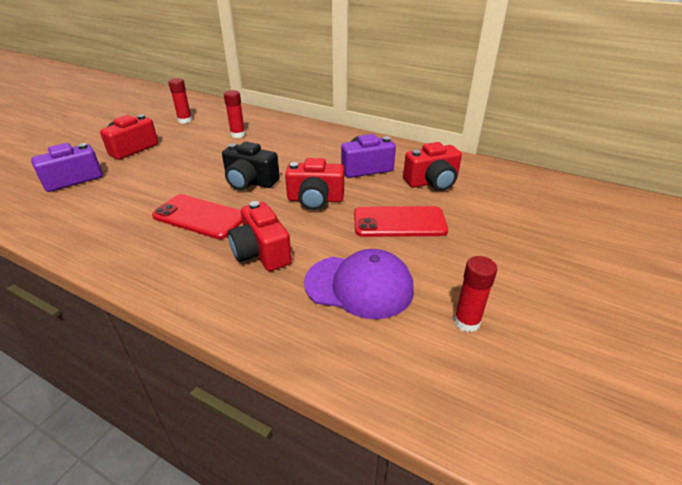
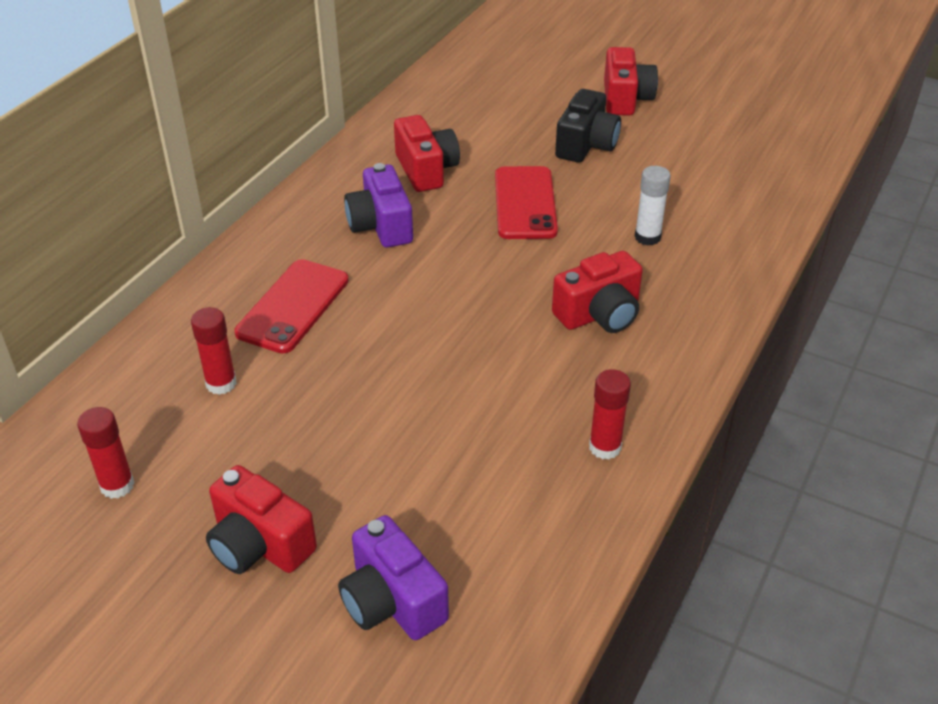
camera: 90 degrees left, 5 degrees up
(200, 217) = (521, 386): red phone -> red phone (293, 306)
(250, 182) = (416, 344): black camera -> black camera (586, 145)
(315, 199) = (472, 273): red camera -> red camera (625, 99)
(359, 286) = (647, 237): purple cap -> white glue stick
(466, 322) = (685, 176): red glue stick -> red glue stick (605, 447)

